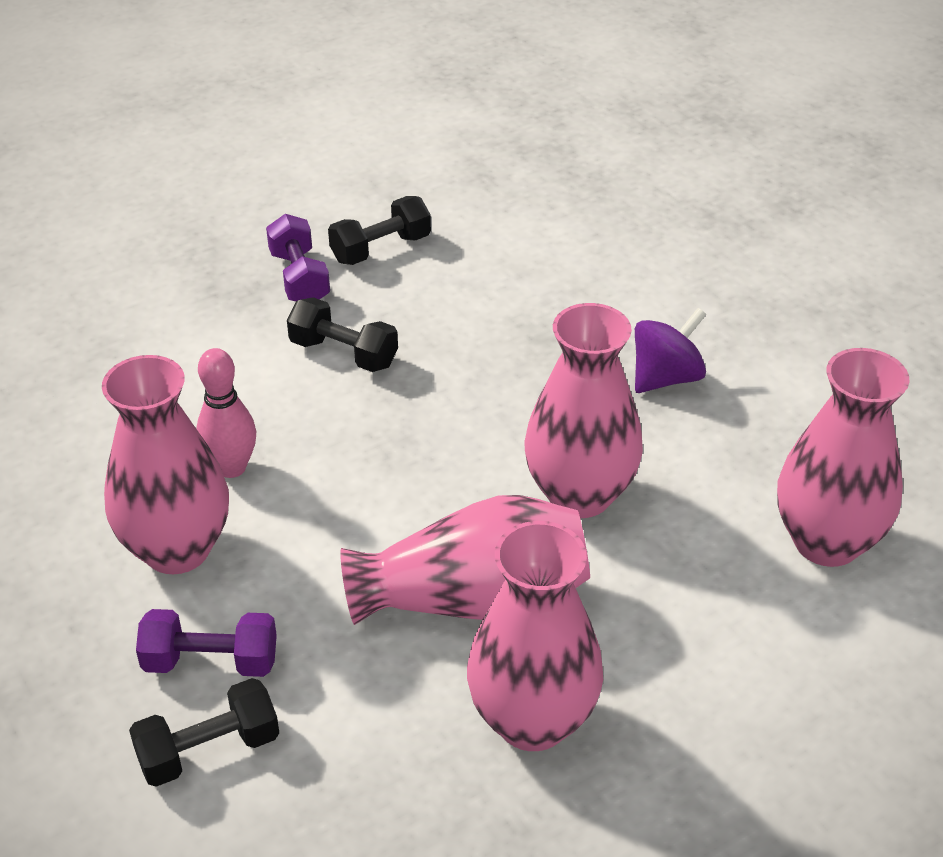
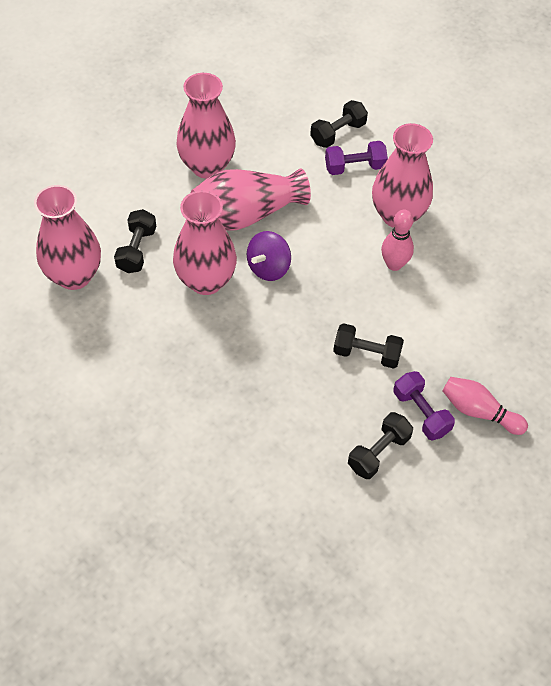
camera: 165 degrees right, 15 degrees up
(217, 268) = (479, 411): none -> pink bowling pin
(666, 378) = (168, 371): purple spinning top -> purple spinning top (268, 267)
(704, 568) = (137, 250): none -> black dumbbell

